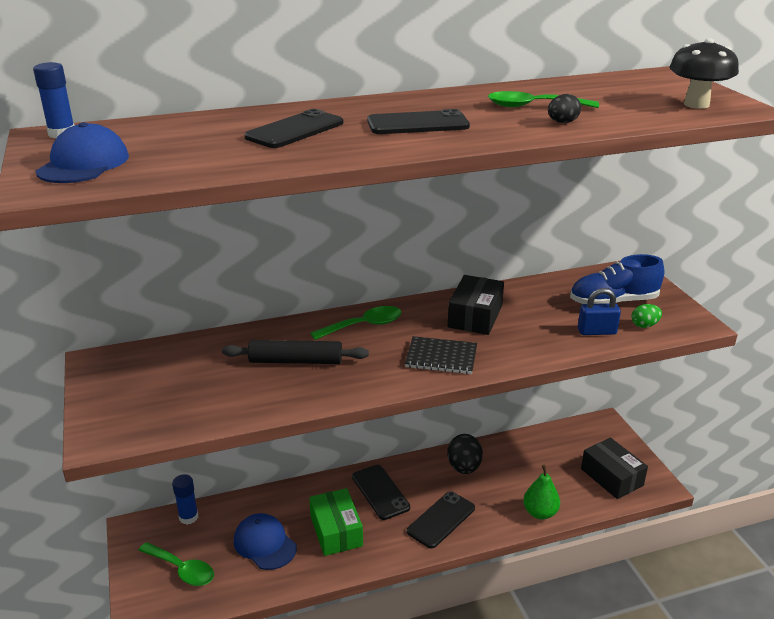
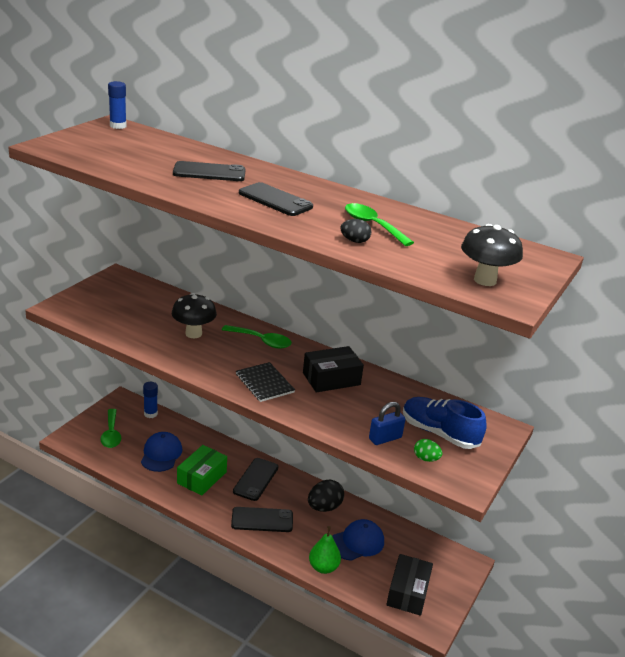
camera: 45 degrees right, 0 degrees up
(83, 164) = (86, 143): blue cap -> blue cap (357, 542)
(296, 361) = (193, 333): black rolling pin -> black mushroom
(596, 331) = (385, 438): blue padlock -> blue padlock turned 75 degrees counterclockwise

